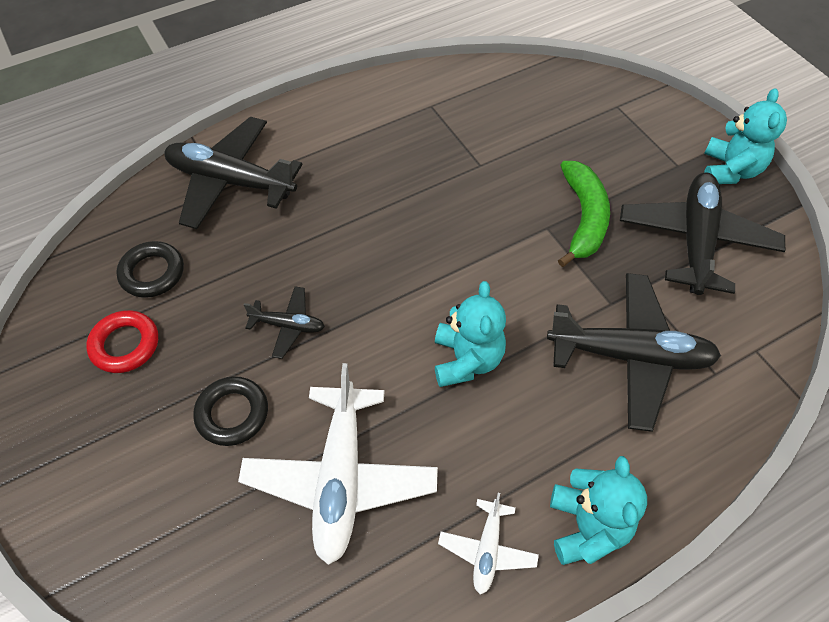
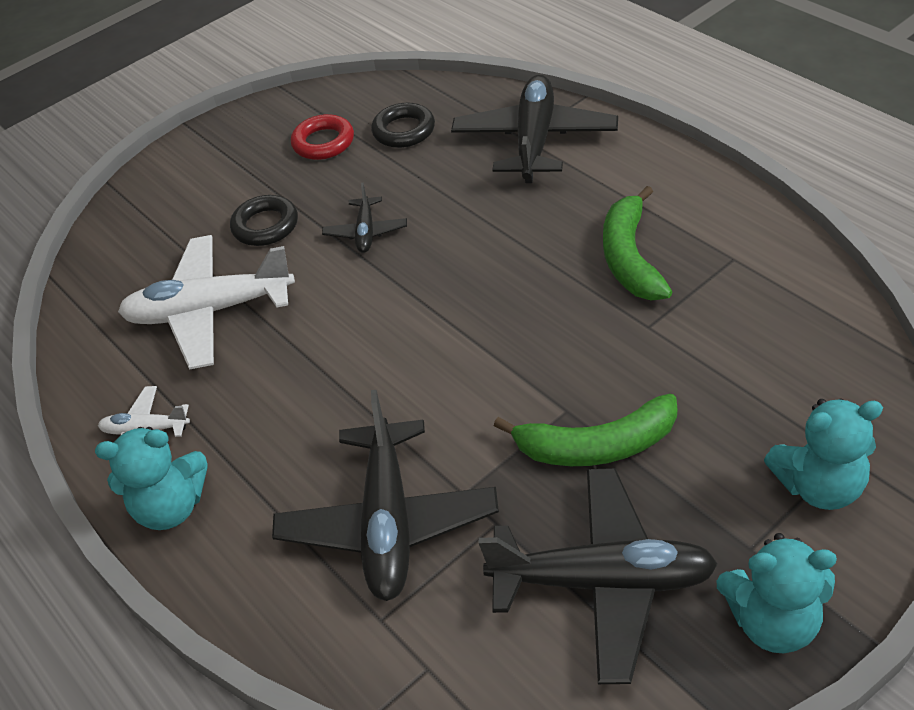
camera: 85 degrees right, 10 degrees down
(406, 157) = (630, 258): none -> green banana
(466, 360) = (352, 373): turquoise teddy bear -> turquoise teddy bear (819, 486)

